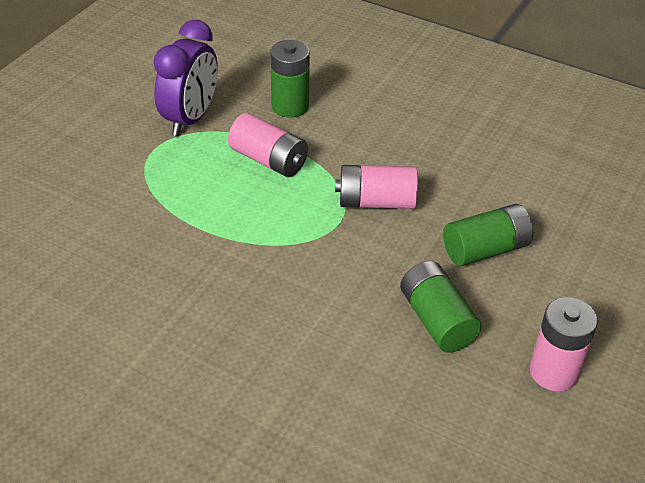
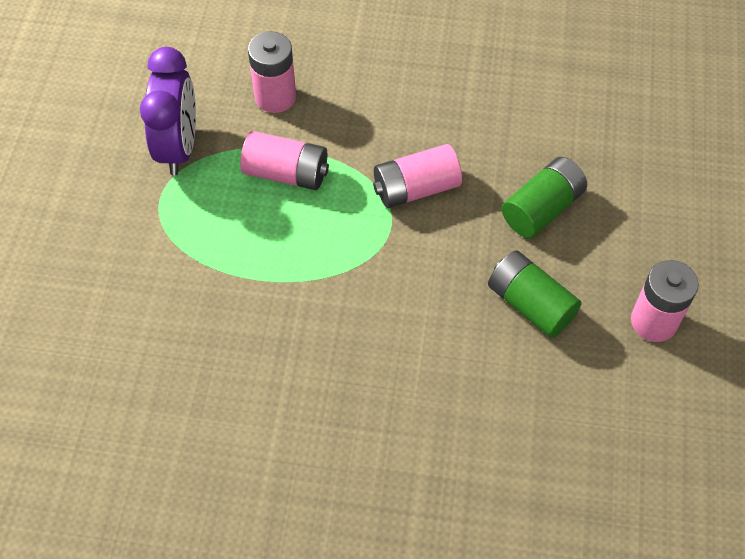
camera: 20 degrees left, 15 degrees up
(290, 106) = (275, 97): green battery -> pink battery

